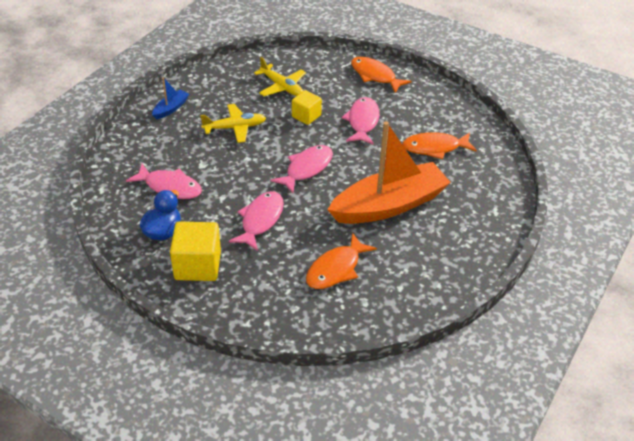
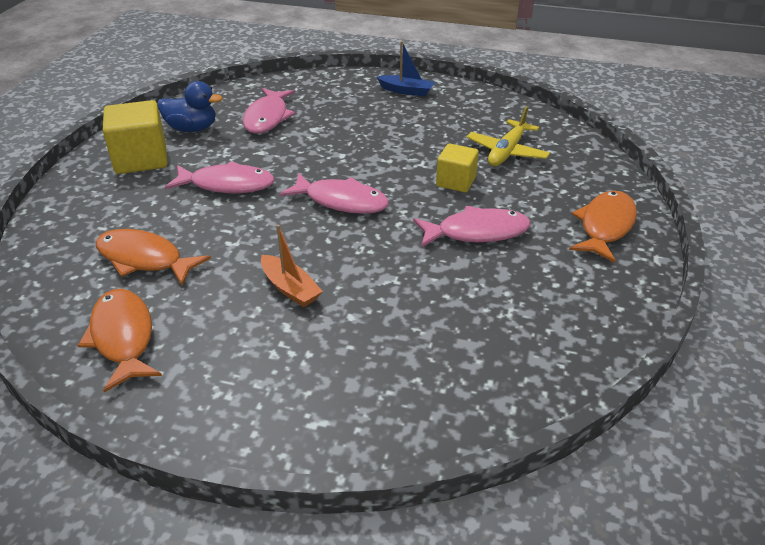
camera: 75 degrees right, 5 degrees down
(235, 128) = (396, 135): yellow plane -> none
(389, 205) = (290, 288): orange boat -> orange boat, size x0.42
(434, 148) = (457, 319): orange fish -> orange fish (123, 337)

